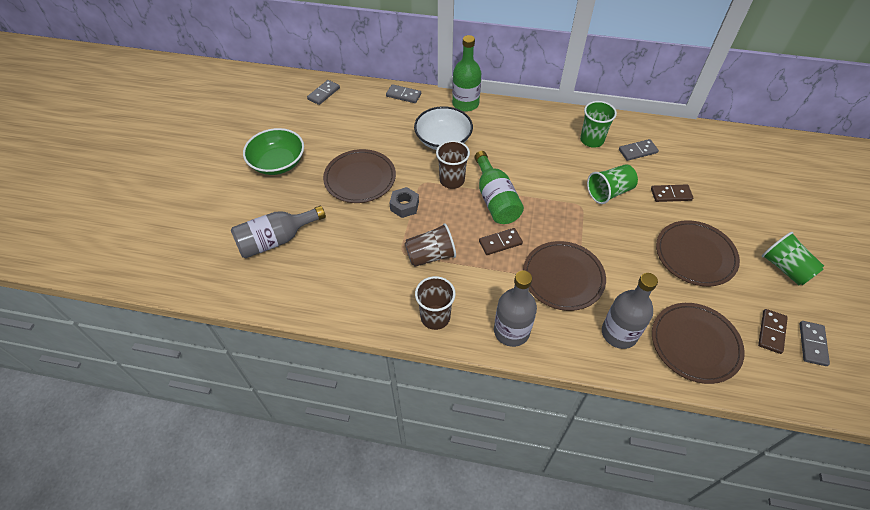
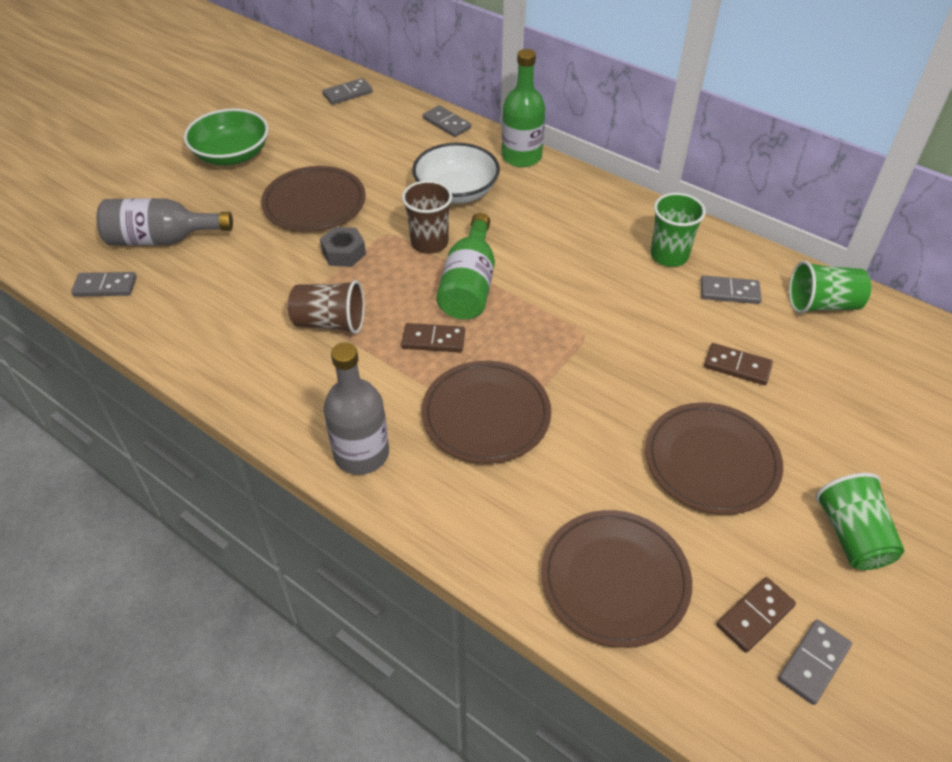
camera: 25 degrees right, 5 degrees down
(263, 288) = (105, 286): none -> grey domino
(435, 317) = (277, 397): brown cup -> none
(609, 192) = (642, 331): green cup -> green cup (822, 304)
(619, 333) = (510, 518): grey bottle -> none

